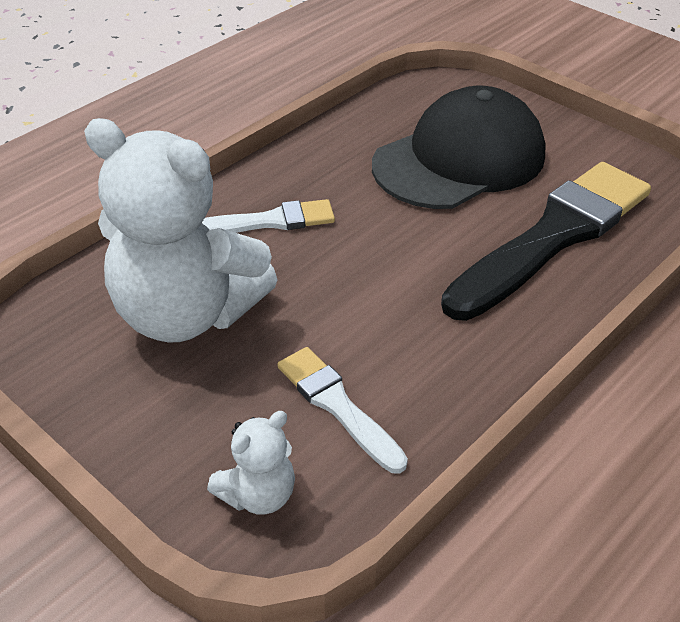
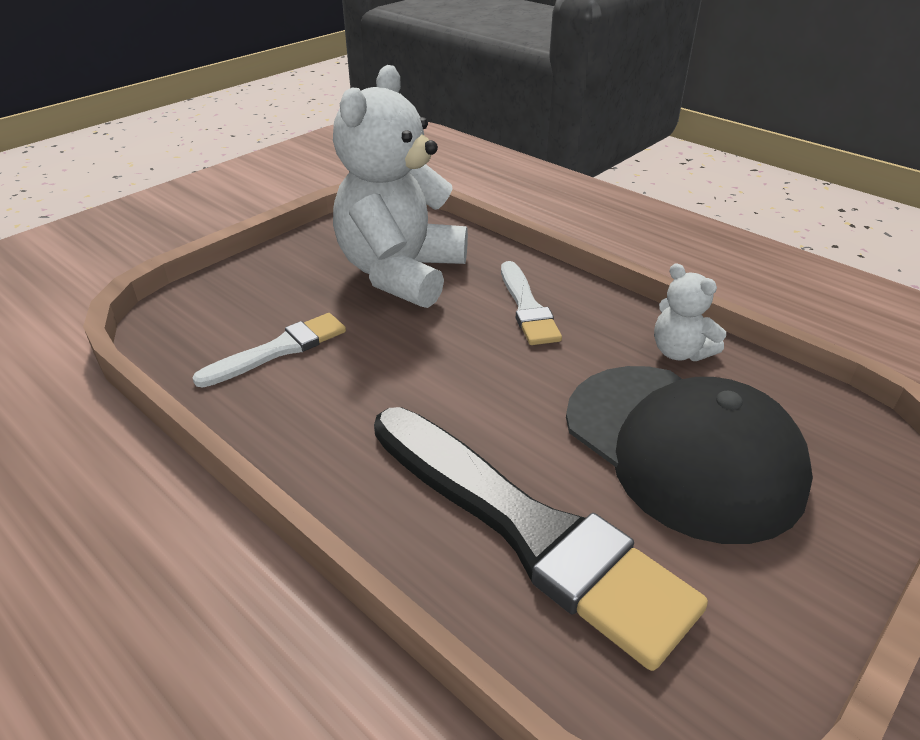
camera: 90 degrees right, 5 degrees down
(258, 495) = (203, 314): white teddy bear -> white teddy bear (680, 352)

